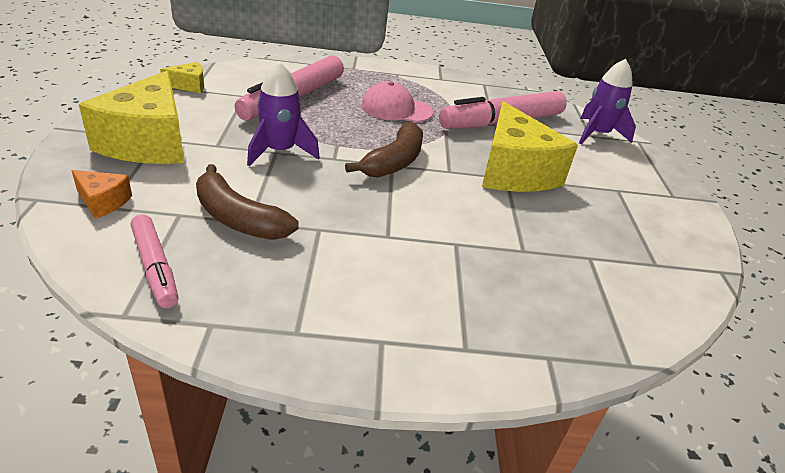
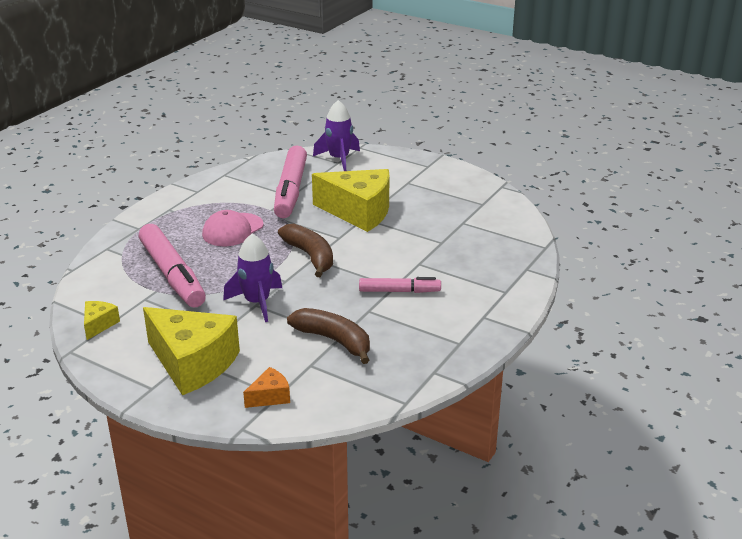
camera: 55 degrees left, 5 degrees down
(155, 267) = (366, 384): pink marker -> pink marker (399, 291)
(238, 218) = (334, 340): brown banana -> brown banana turned 120 degrees counterclockwise

